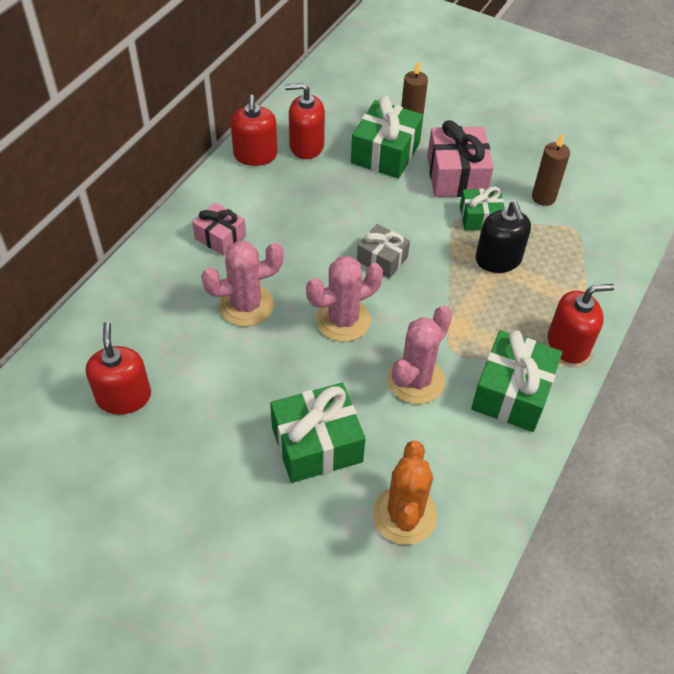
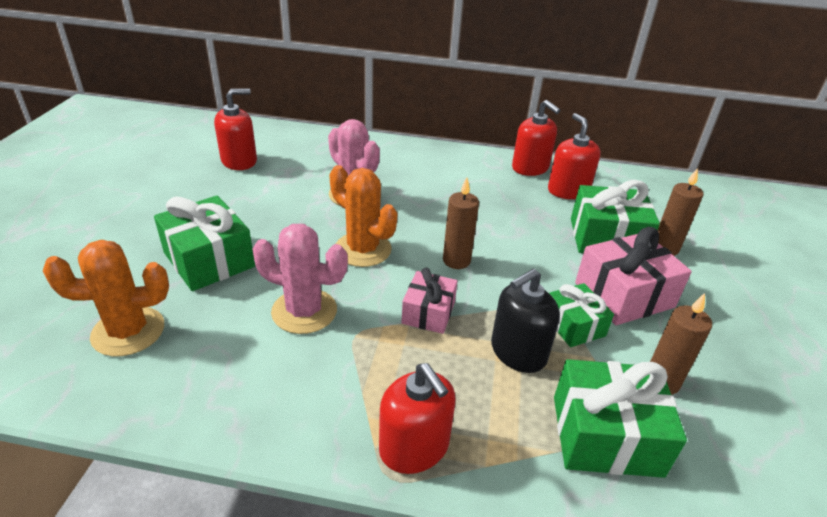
camera: 70 degrees right, 15 degrees down
(220, 237) = (422, 169): pink gift -> pink gift (428, 312)
(255, 155) = (530, 168): red soap dispenser -> red soap dispenser turned 105 degrees counterclockwise
(343, 320) = (363, 249): pink cactus -> orange cactus
(382, 259) = (456, 261): grey gift -> brown candle
(512, 393) = (311, 397): green gift -> green gift (606, 435)

